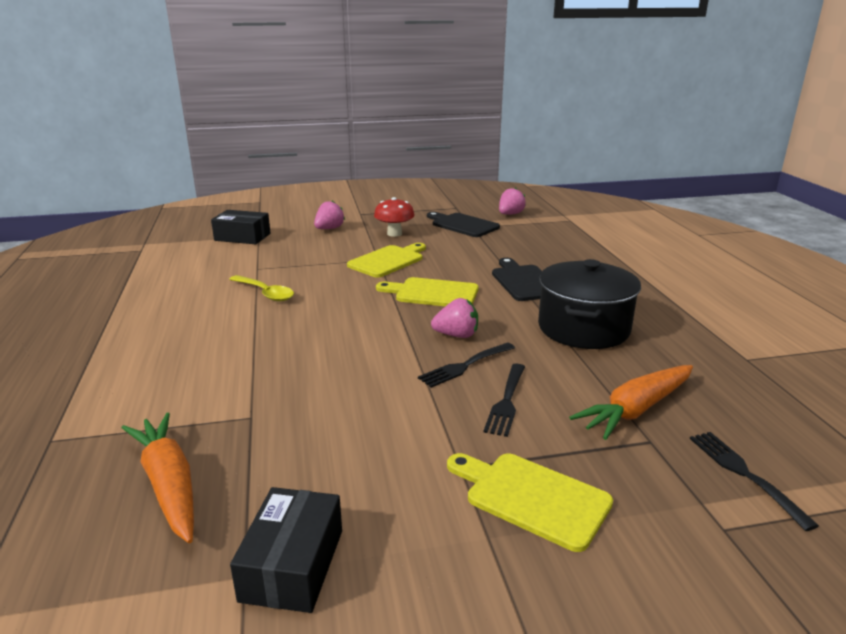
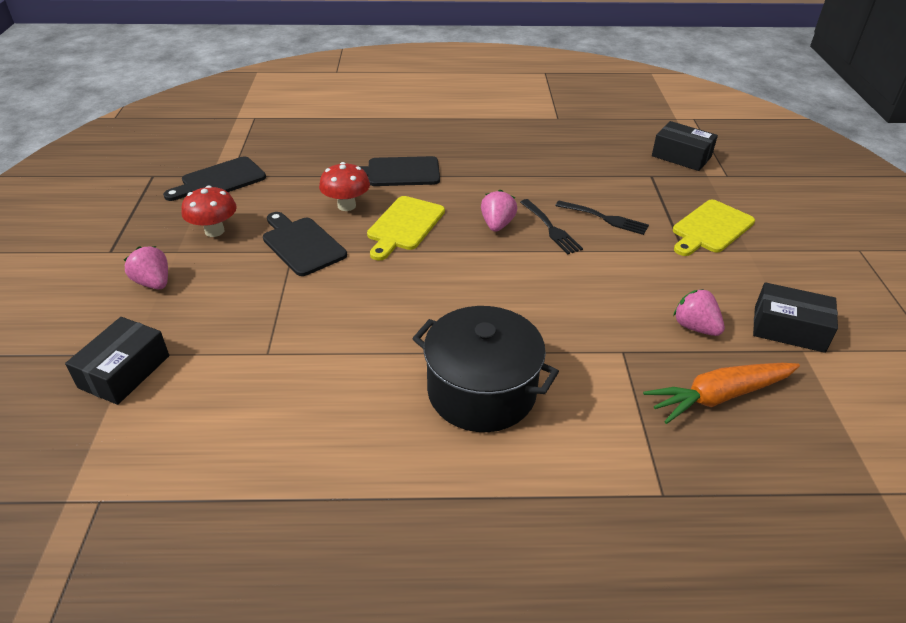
camera: 80 degrees left, 15 degrees up
(265, 293) = (355, 344): yellow spoon -> none
(388, 261) = (302, 244): yellow cutting board -> black cutting board
(452, 268) = (346, 206): none -> red mushroom
(510, 214) = (208, 146): pink strawberry -> pink strawberry (695, 327)
(583, 328) = (500, 164): black pot -> black pot (481, 391)
(636, 409) = (617, 171): orange carrot -> none
(745, 474) = (681, 156): black fork -> black box

